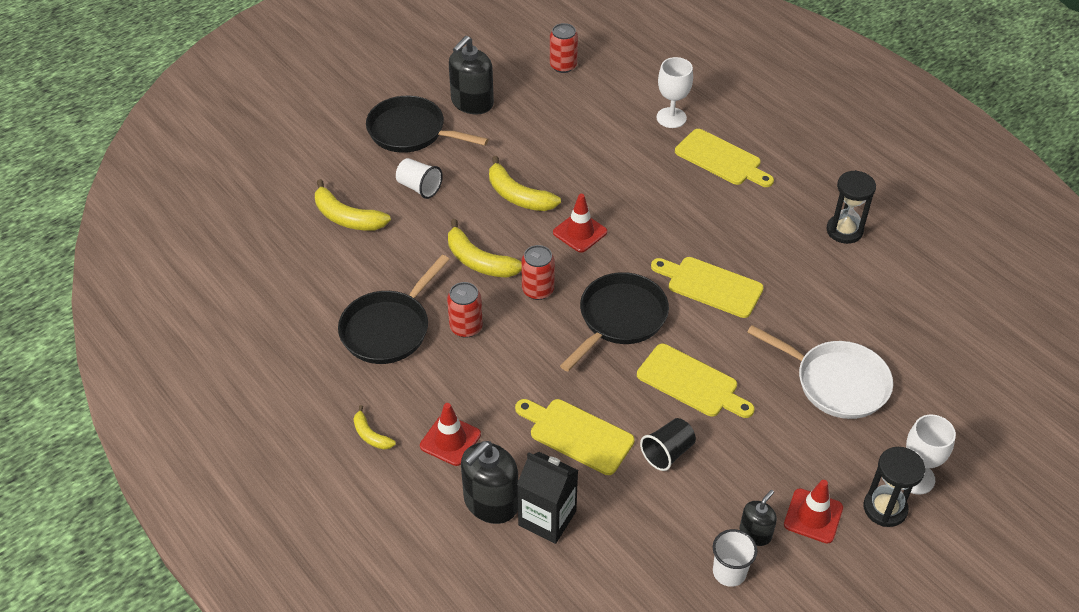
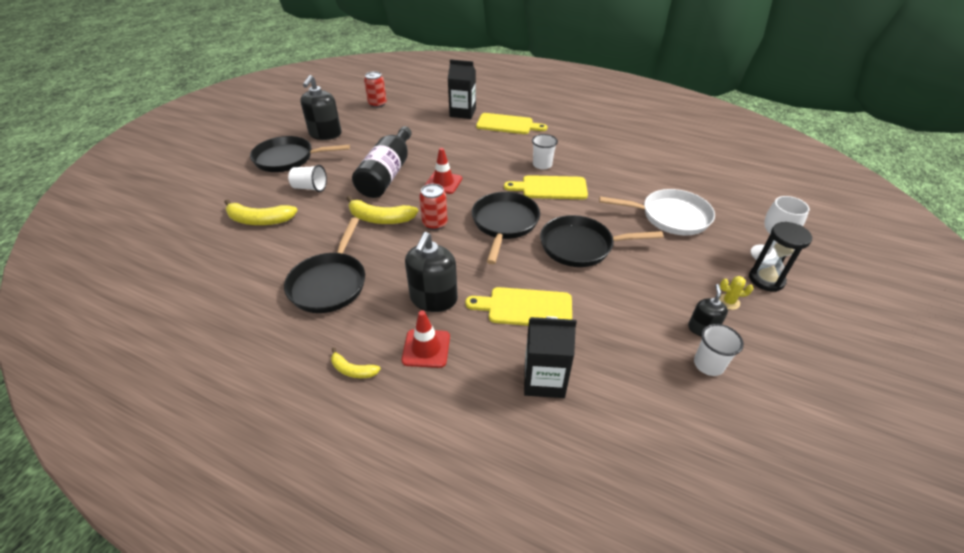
camera: 25 degrees left, 5 degrees down
(466, 327) = (394, 263): red can -> none
(491, 502) = (489, 385): black soap dispenser -> black soap dispenser (433, 299)
(518, 196) = (387, 174): yellow banana -> black bottle
(667, 452) = (599, 296): black cup -> none
(671, 118) = (462, 113): white goblet -> black carton
(691, 382) = (581, 246): yellow cutting board -> black pan
(724, 245) = (542, 165): none -> white cup
(813, 516) = (728, 302): red traffic cone -> yellow cactus
(844, 231) = (606, 139): black hourglass -> none

